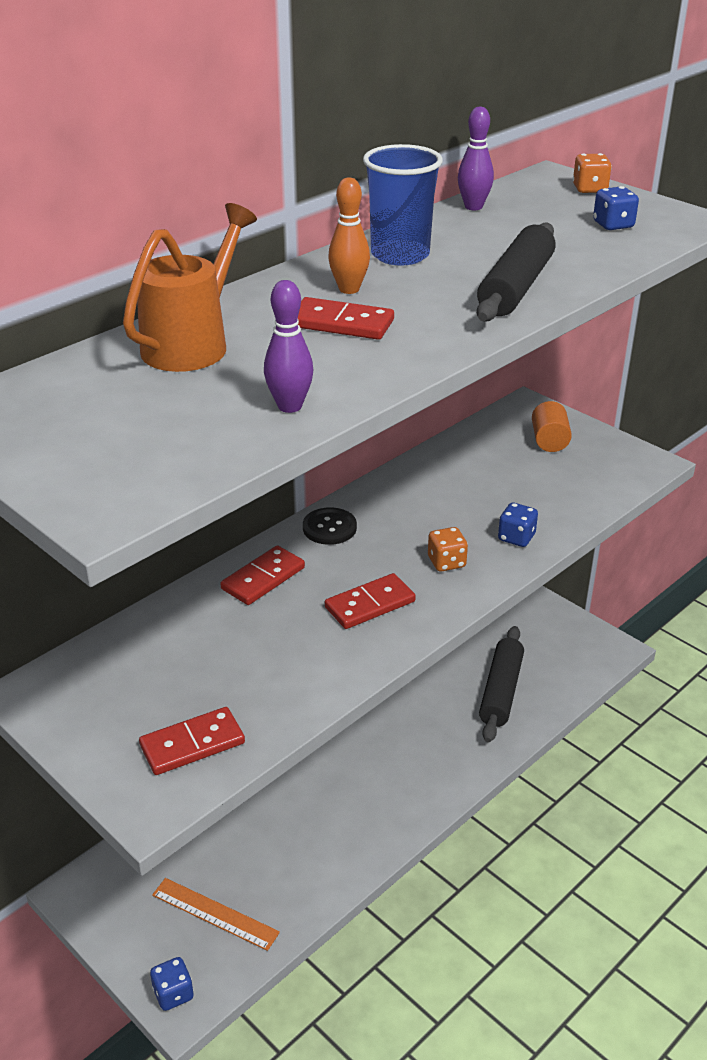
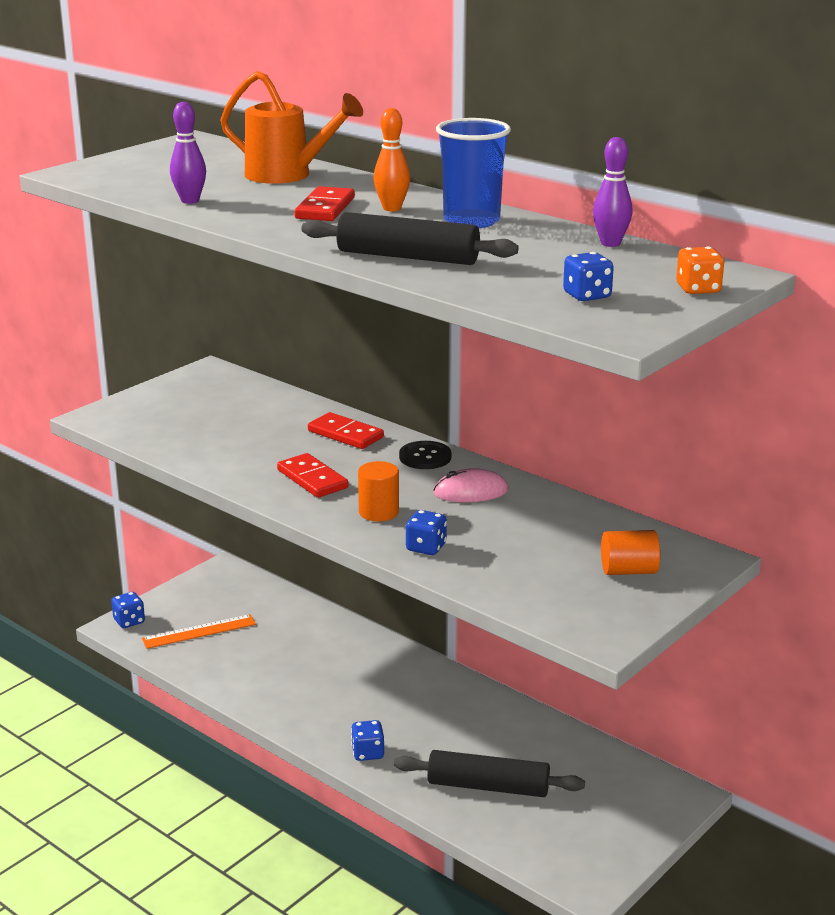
camera: 85 degrees right, 10 degrees down
(192, 744) = (151, 424): red domino -> none
(215, 913) = (199, 632): orange ruler -> orange ruler turned 45 degrees clockwise
(408, 506) = (471, 492): none -> pink mouse
(446, 562) = (378, 512): orange dice -> orange cylinder
(453, 767) = (368, 753): none -> blue dice

